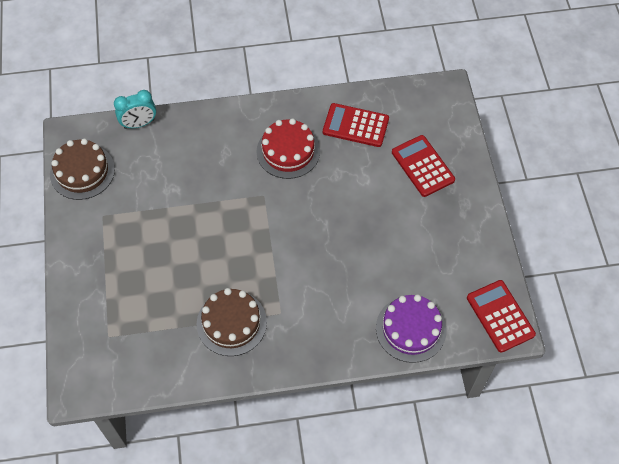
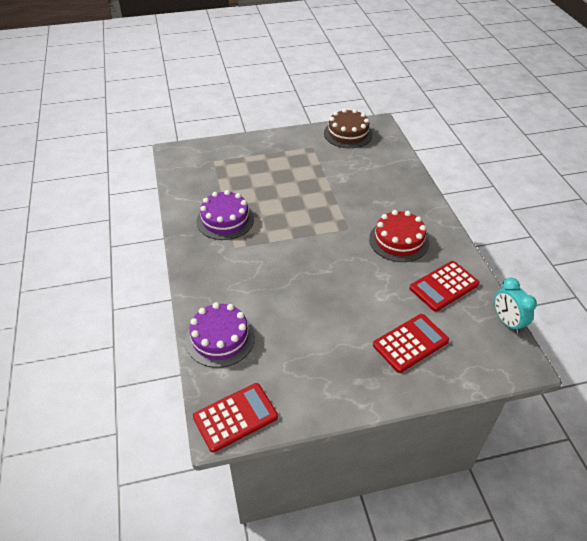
camera: 85 degrees right, 15 degrees down
(139, 124) = (399, 155): turquoise clock -> turquoise clock (507, 322)
(231, 323) = (225, 220): brown cake -> purple cake
(355, 125) = (444, 286): red calculator -> red calculator turned 135 degrees counterclockwise

